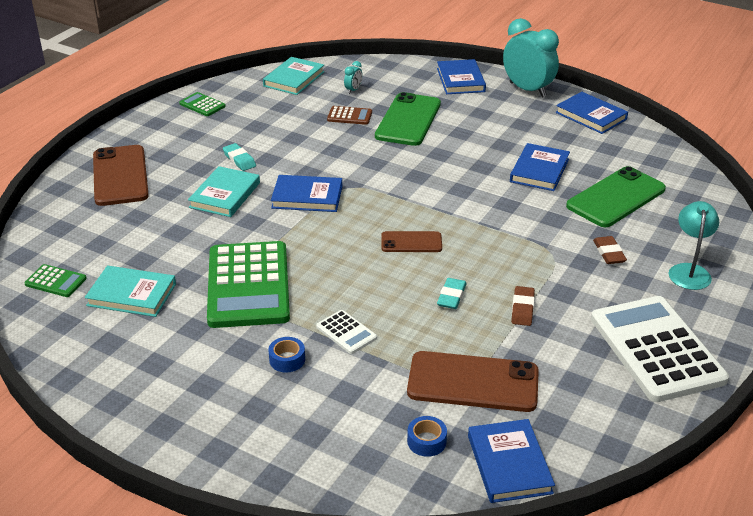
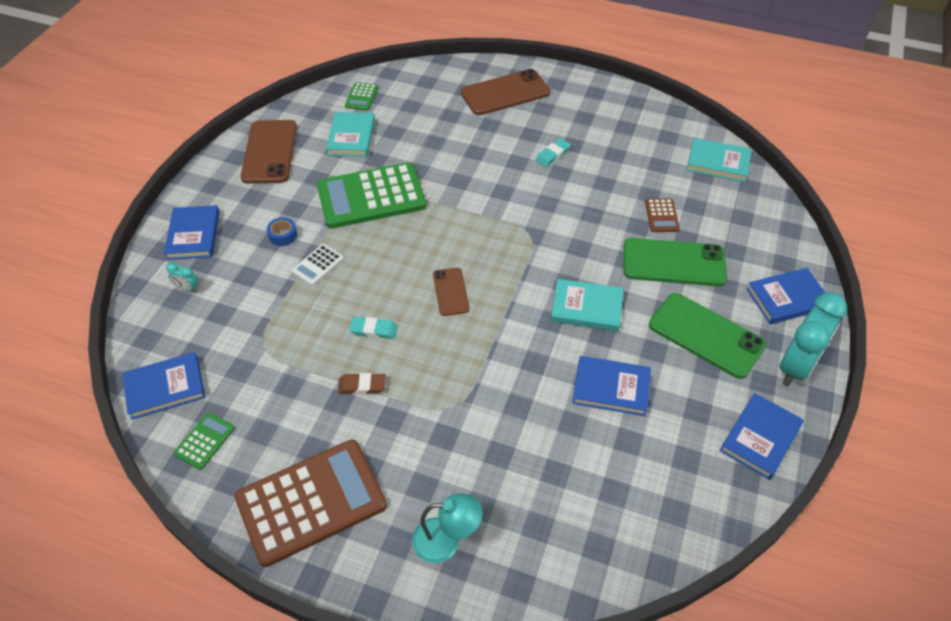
camera: 80 degrees right, 15 degrees up
(202, 105) = (637, 112): green calculator -> green calculator (204, 441)
(225, 195) = (494, 157): turquoise book -> turquoise book (586, 308)
(307, 197) = (505, 209): blue book -> blue book (193, 235)
(353, 90) = (717, 210): turquoise clock -> turquoise clock (188, 288)
(426, 441) = (192, 332): blue tape -> none
(473, 382) = (260, 356): brown phone -> brown phone (269, 152)
(609, 253) = (465, 459): brown eraser -> none
(616, 197) = (576, 466): green phone -> green phone (706, 335)
(656, 349) = (311, 502): white calculator -> brown calculator

